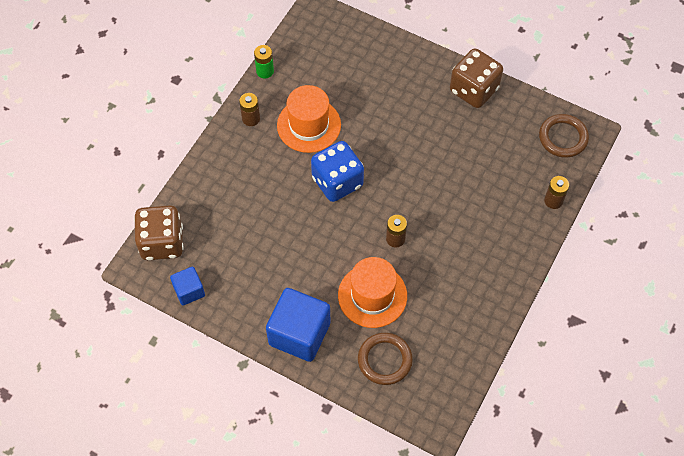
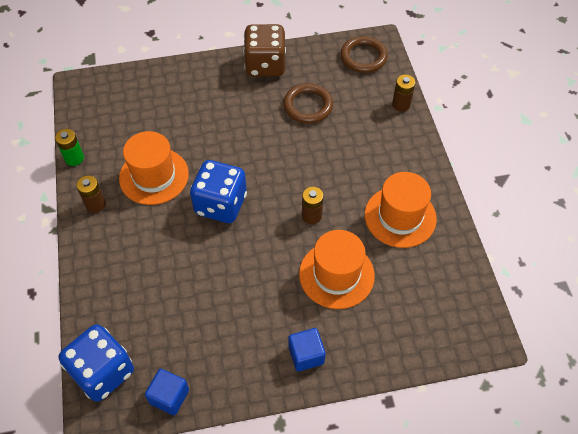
camera: 40 degrees left, 5 degrees down
(162, 242) = (103, 372): brown dice -> blue dice
(299, 334) = (306, 355): blue cube -> blue cube, size x0.53
(384, 360) = (397, 320): brown ring -> brown ring (308, 106)
(461, 289) = (400, 216): none -> orange hat

